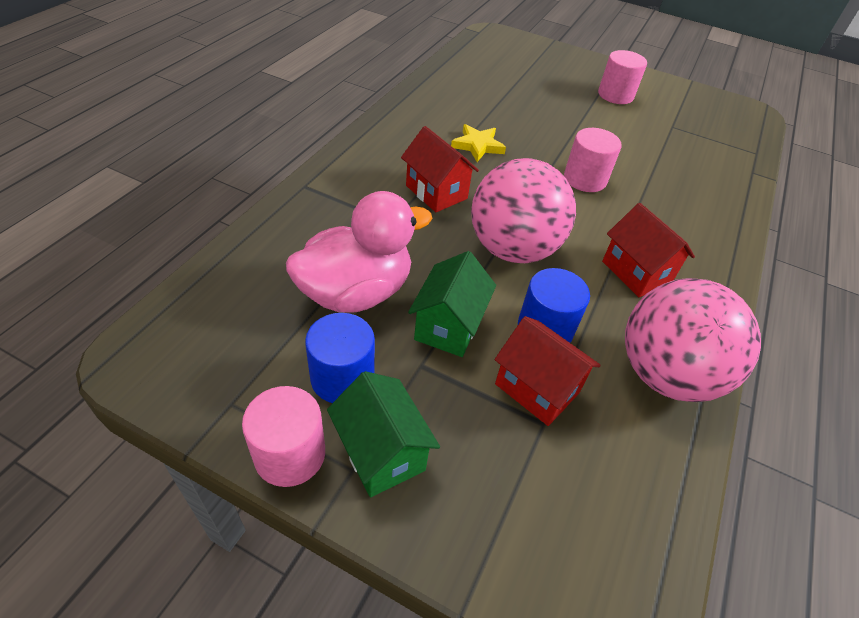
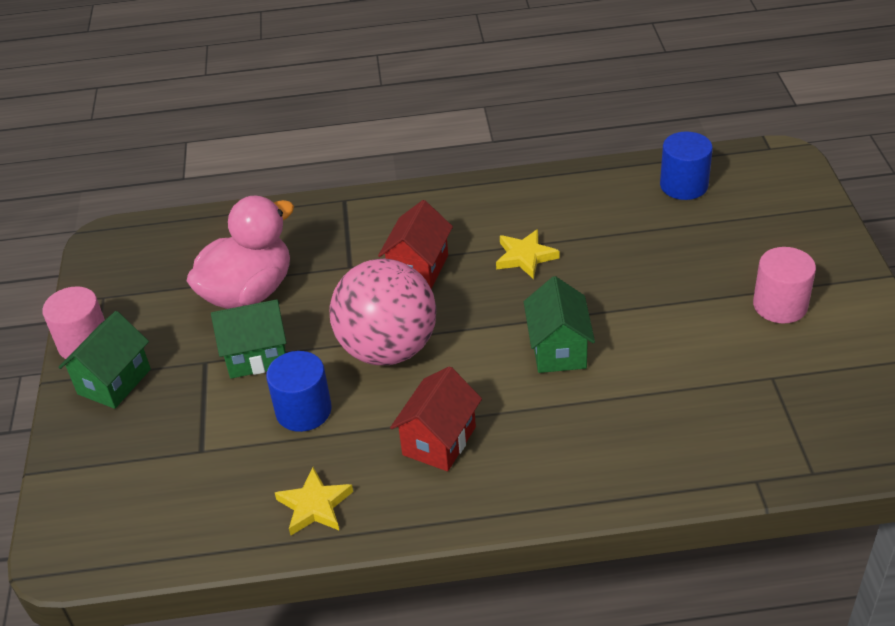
camera: 65 degrees right, 5 degrees down
(342, 378) = (161, 331): blue cylinder -> blue cylinder (684, 185)
(356, 292) = (248, 292): pink duck -> pink duck turned 75 degrees counterclockwise
(536, 388) = (232, 433): red house -> none
(585, 179) = (558, 349): pink cylinder -> green house
(665, 374) = (315, 506): pink ball -> yellow star

